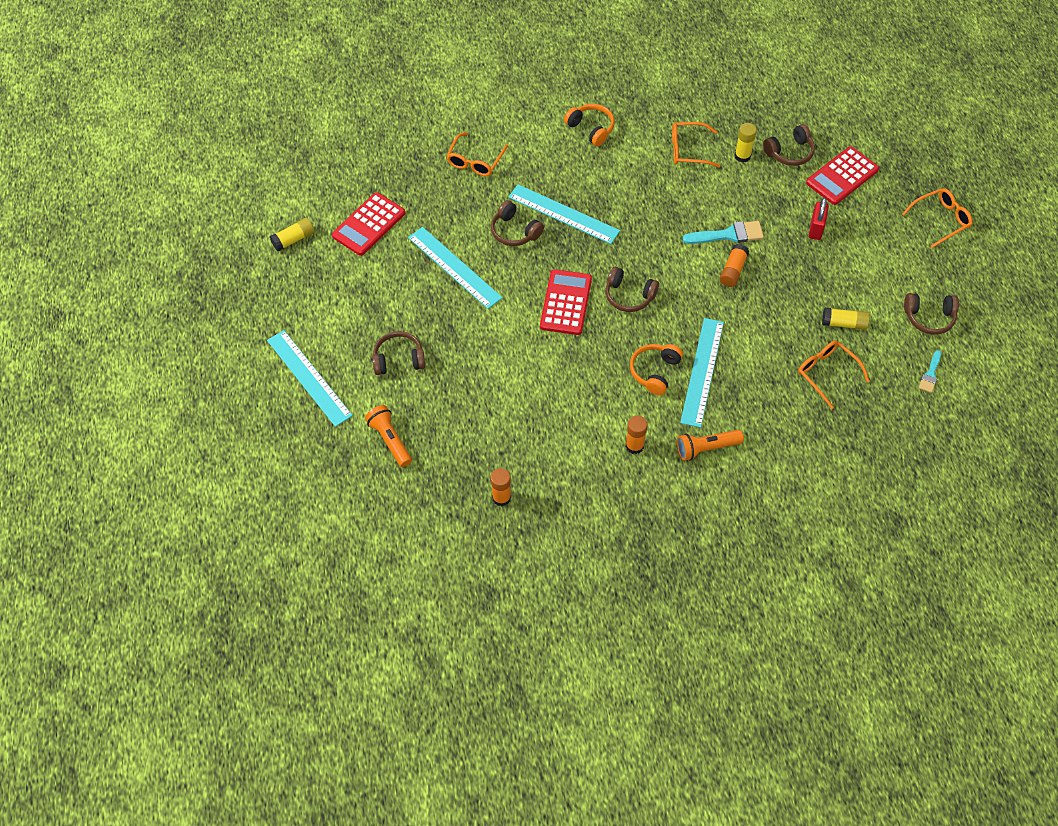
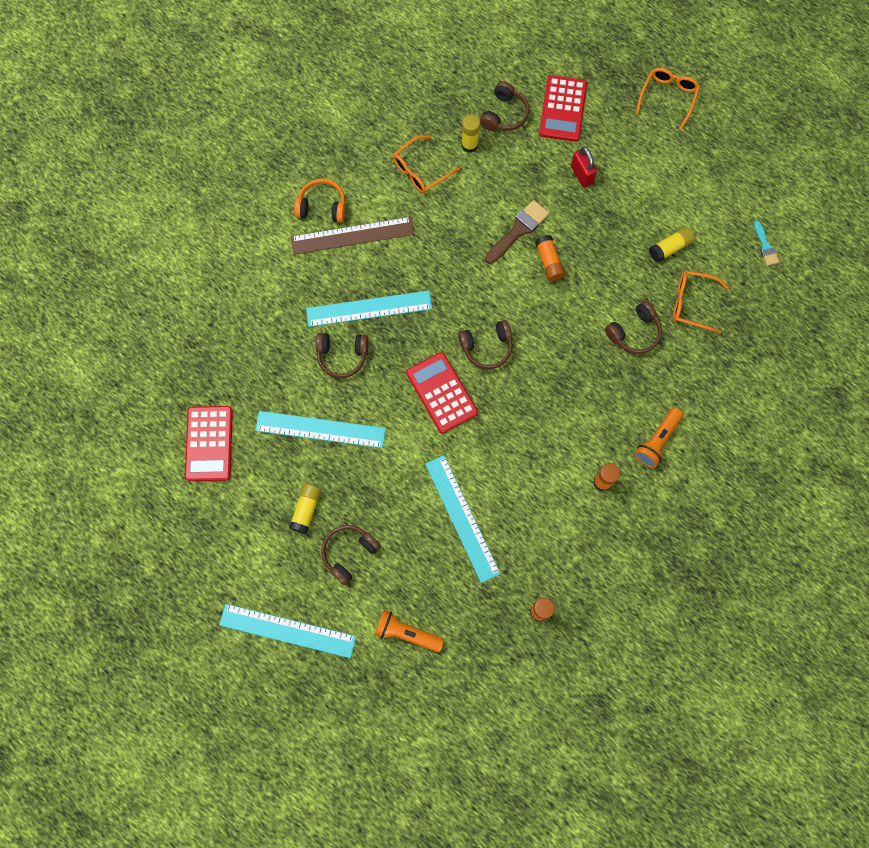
camera: 40 degrees left, 15 degrees up
(293, 239) = (154, 509): yellow glue stick -> yellow glue stick (306, 510)
(475, 161) = (249, 311): orange glasses -> none
(595, 160) = (352, 236): none -> brown ruler
(654, 371) = (563, 402): orange headphones -> none
(702, 371) = (599, 374): turquoise ruler -> turquoise ruler (461, 518)
(728, 235) = (518, 230): turquoise brush -> brown brush
(929, 318) = (727, 195): brown headphones -> brown headphones (634, 333)

